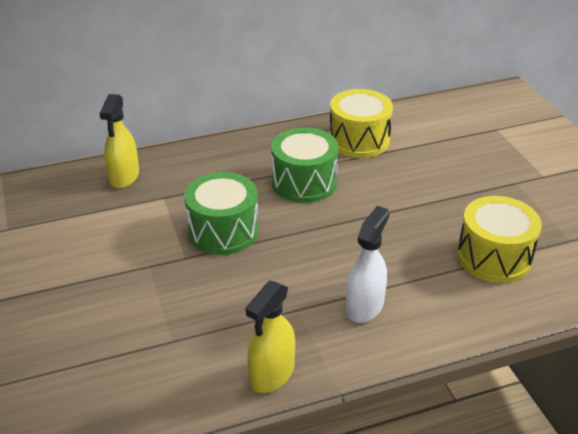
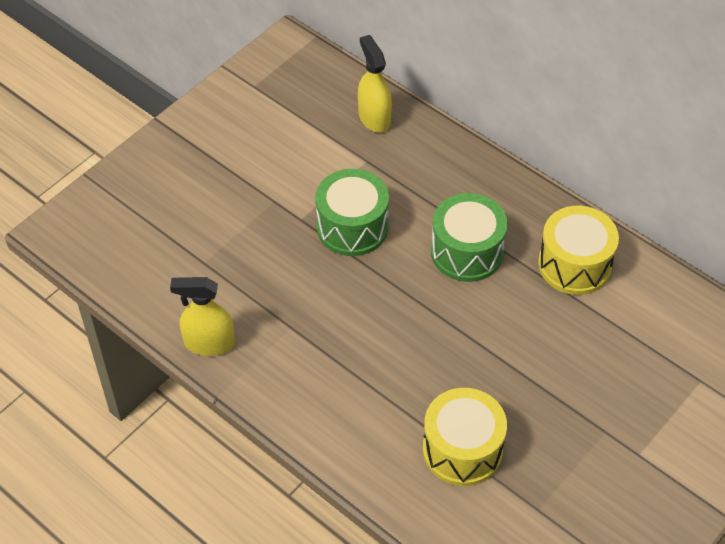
camera: 60 degrees right, 15 degrees up
(124, 177) = (374, 118): yellow spray bottle -> yellow spray bottle turned 90 degrees clockwise
(365, 306) = (325, 373): white spray bottle -> none

